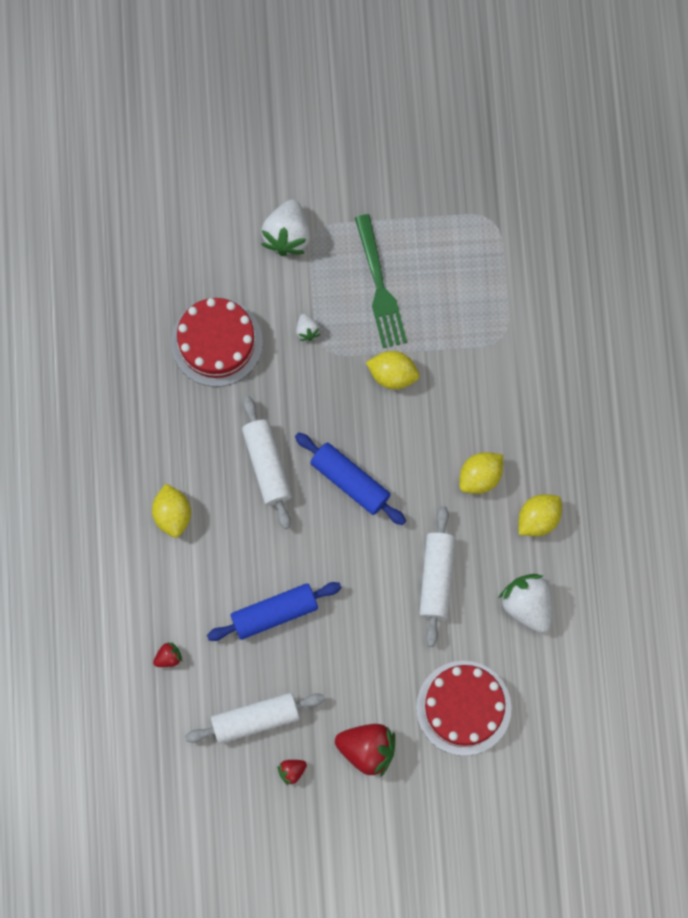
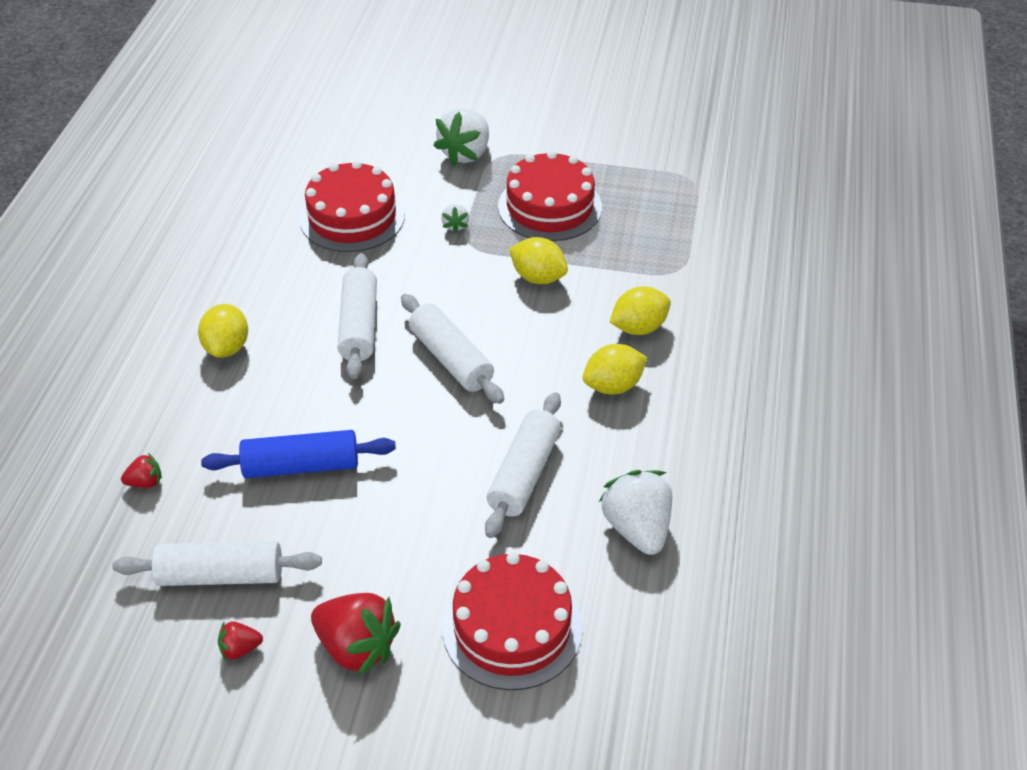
camera: 15 degrees right, 30 degrees down
(350, 481) = (451, 359): blue rolling pin -> white rolling pin
(379, 286) = (550, 207): green fork -> red cake
(538, 519) = (676, 441): yellow lemon -> yellow lemon (638, 328)

